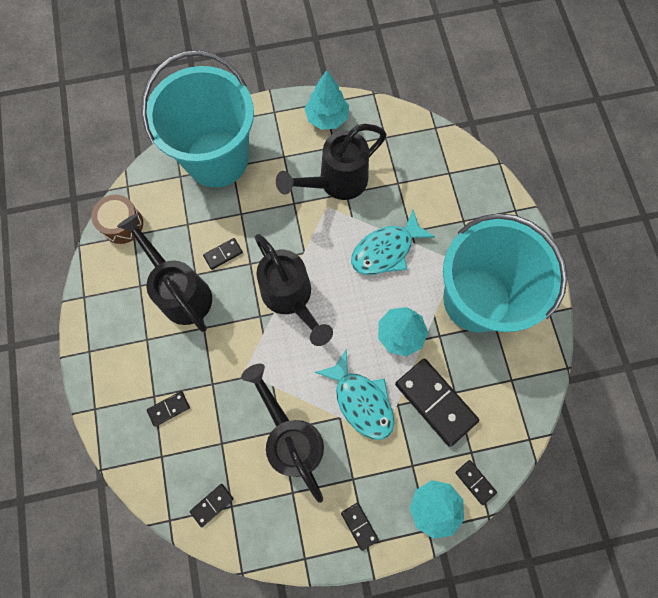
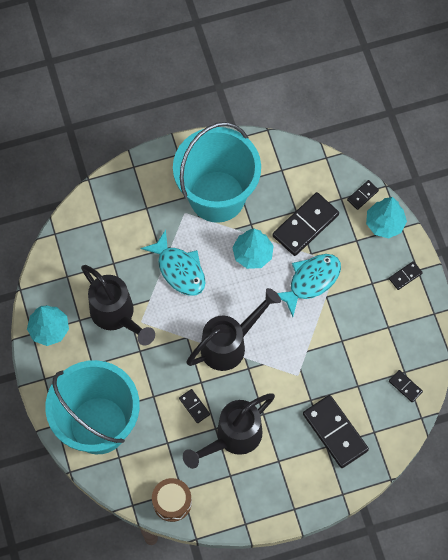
camera: 95 degrees left, 5 degrees down
(169, 409) = (335, 432): black domino -> black domino, size x2.09
(291, 437) = (346, 332): black watering can -> none

